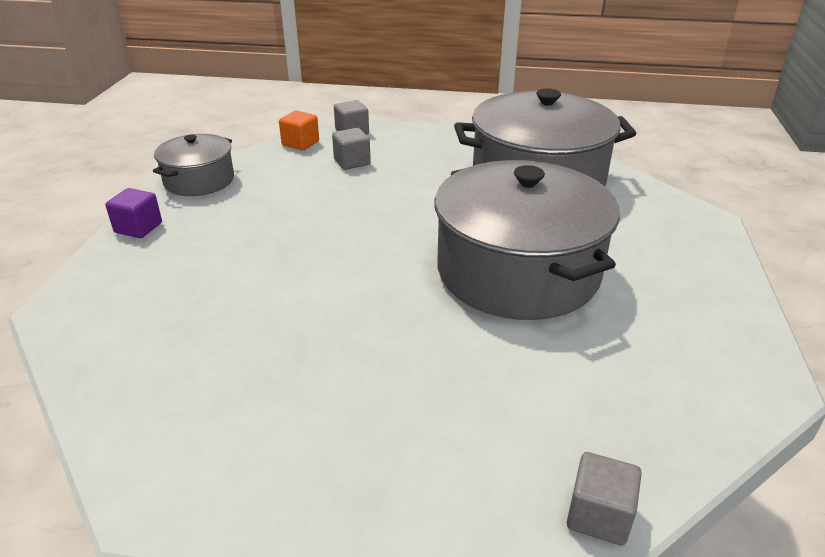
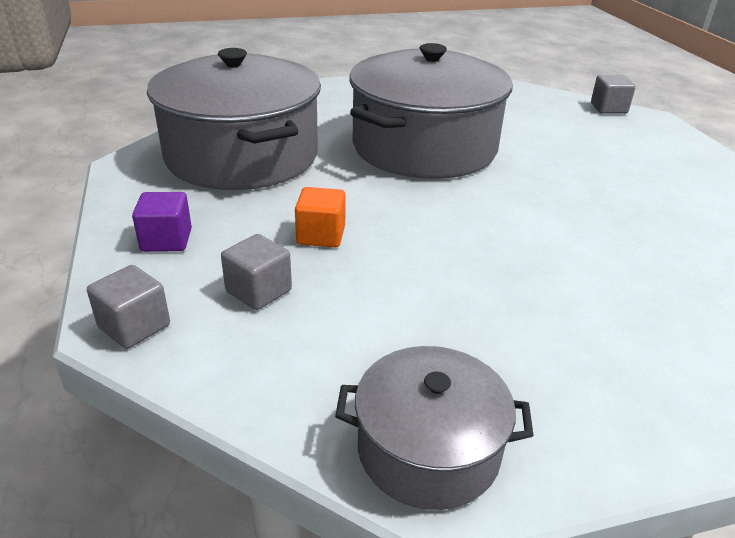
camera: 115 degrees left, 0 degrees up
(138, 228) = (617, 440): purple cube -> purple cube (166, 240)
(300, 143) = (207, 374): orange cube -> orange cube (321, 235)

